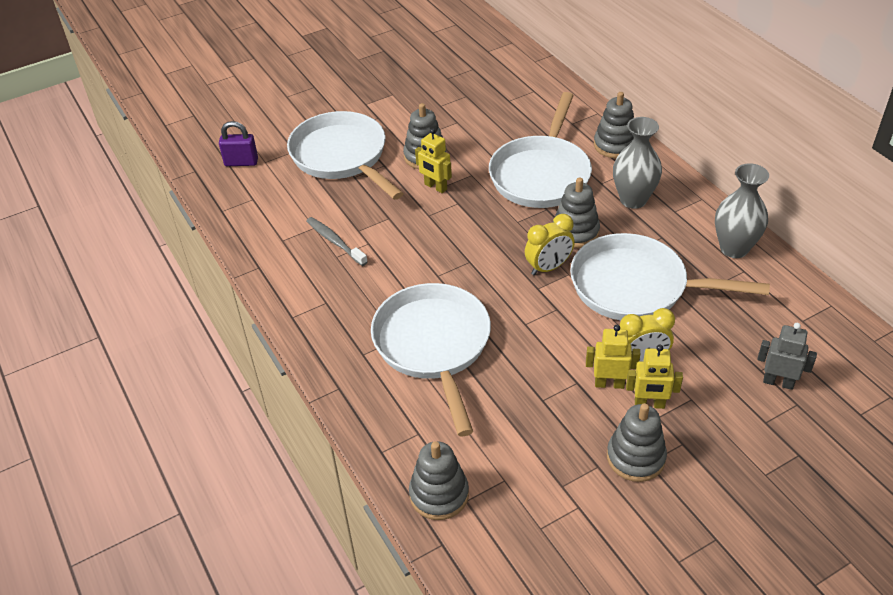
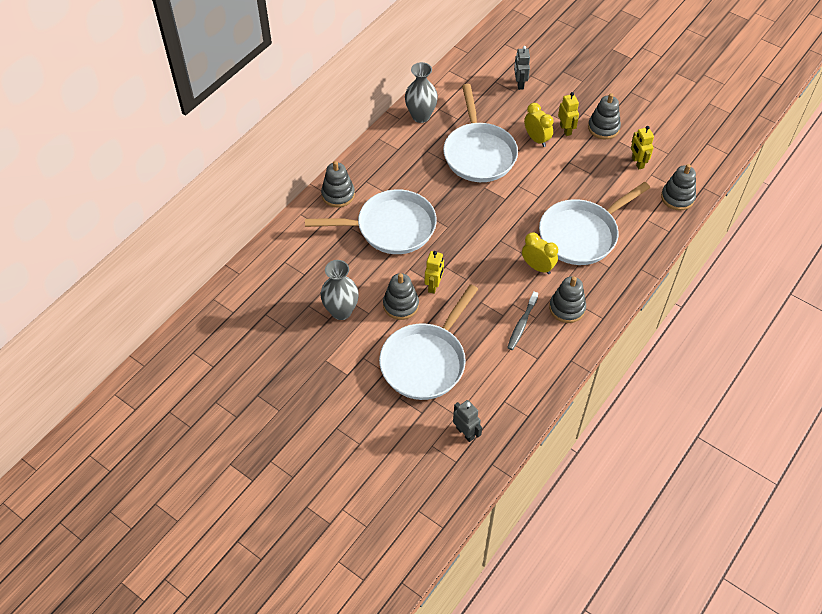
camera: 115 degrees left, 10 degrees up
(241, 162) = (465, 433): purple padlock -> grey robot
(548, 267) = (484, 198): yellow clock -> yellow clock (537, 267)
(575, 232) = (443, 193): grey stacking toy -> grey stacking toy (567, 308)
(609, 384) = (561, 148): yellow robot -> yellow robot (637, 163)
(633, 200) = (396, 172): grey vase -> grey vase (341, 311)

